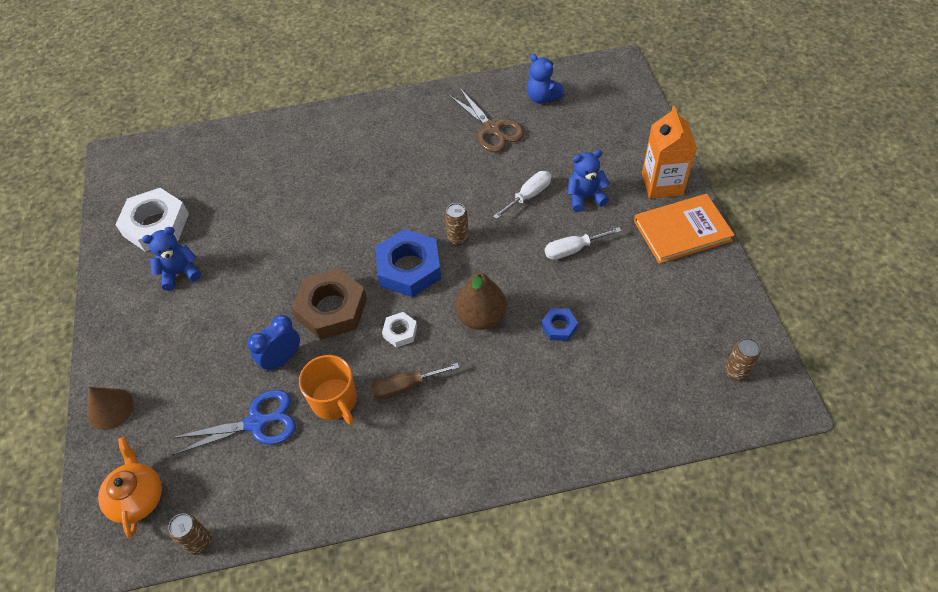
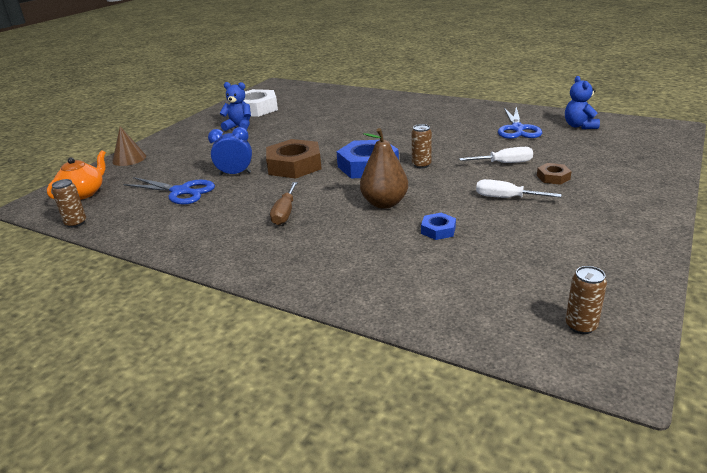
camera: 40 degrees right, 25 degrees down
(334, 400) = (235, 201): orange mug -> none
(400, 332) = (319, 189): white nut -> none
(405, 386) = (285, 213): brown screwdriver -> brown screwdriver turned 105 degrees counterclockwise
(492, 129) = (517, 129): brown scissors -> blue scissors
(585, 197) = (553, 177): blue teddy bear -> brown nut
(662, 184) = (640, 192): orange carton -> none
(682, 231) = (629, 222): orange book -> none

